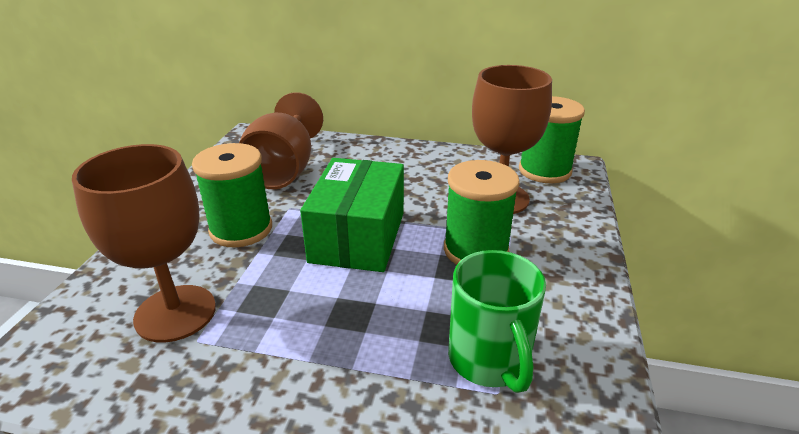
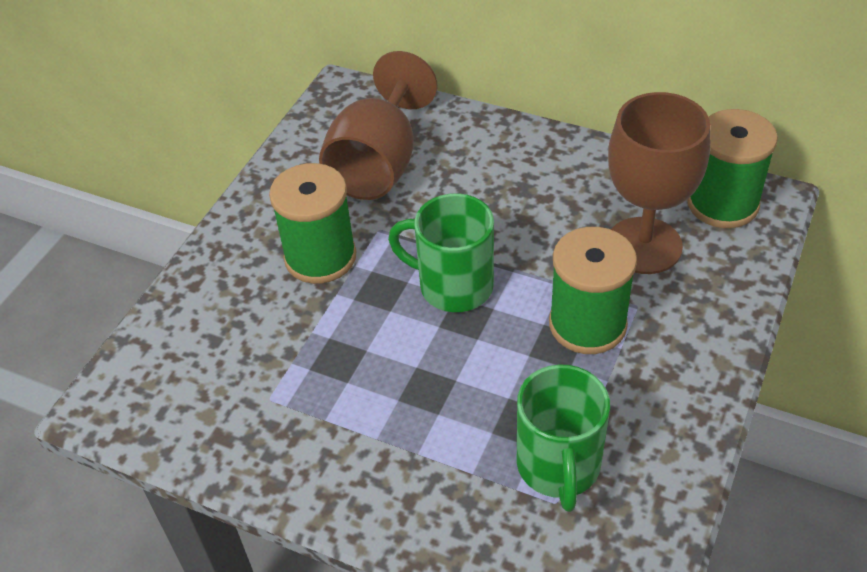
camera: 15 degrees right, 15 degrees up
(175, 313) = (248, 363): brown goblet -> none
(358, 237) = (453, 286): green box -> green mug

